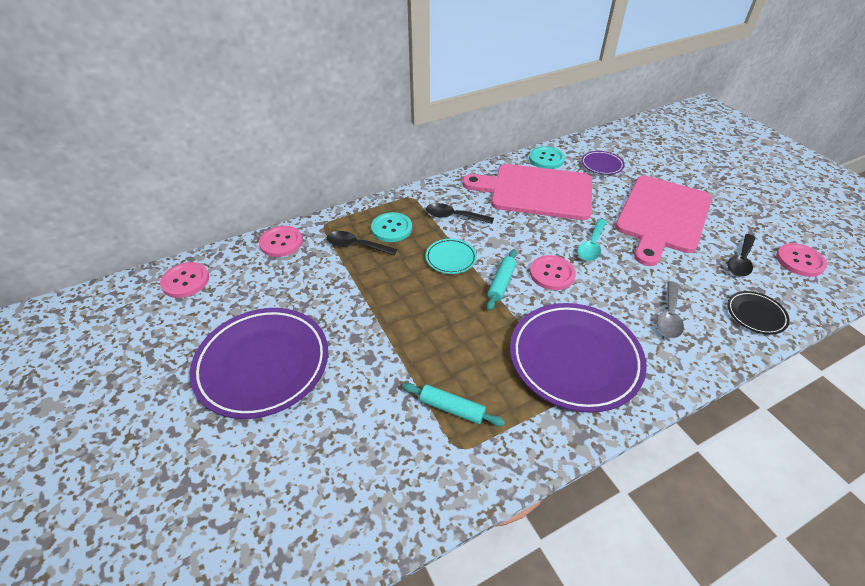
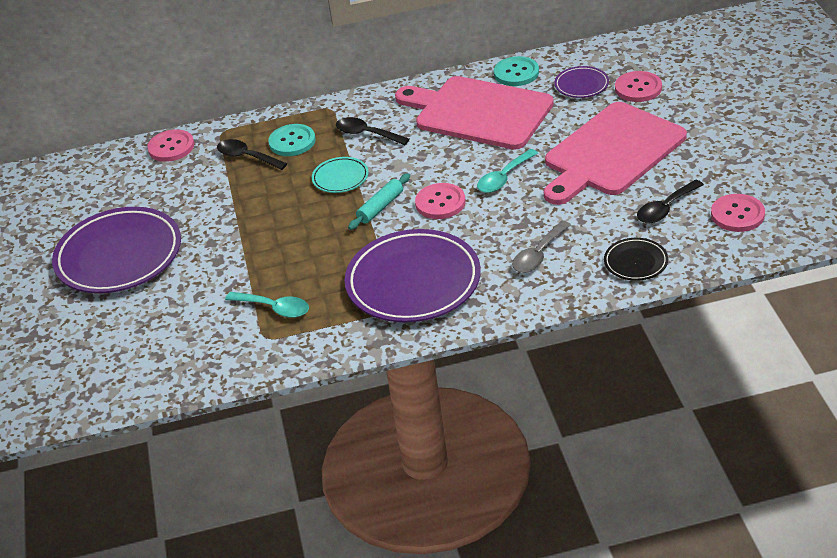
camera: 20 degrees right, 5 degrees down
(185, 281) = (68, 177): pink button -> pink button (638, 88)
(452, 408) = (274, 308): turquoise rolling pin -> turquoise spoon

